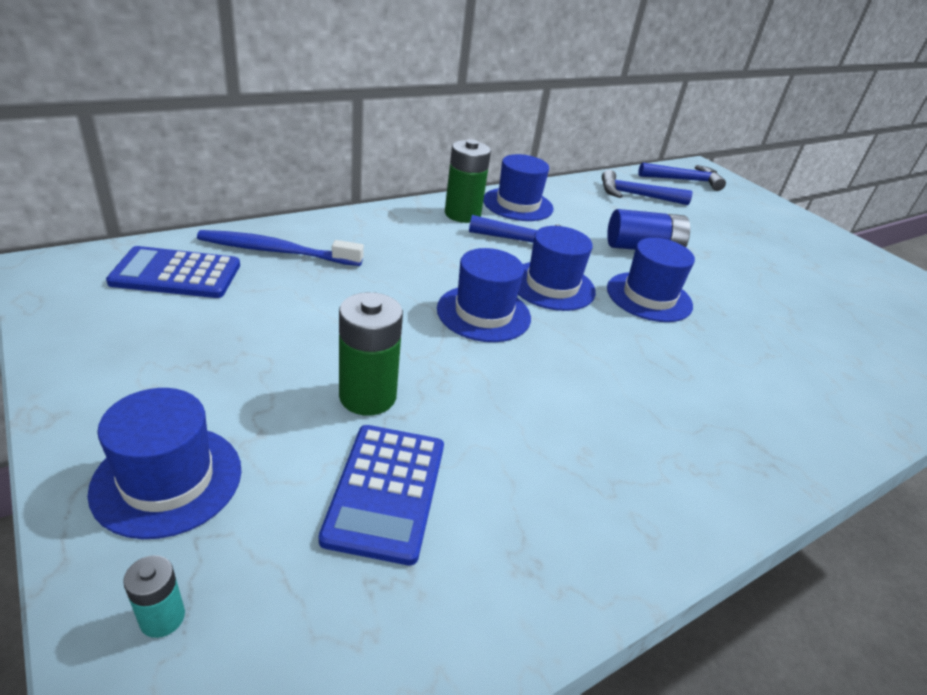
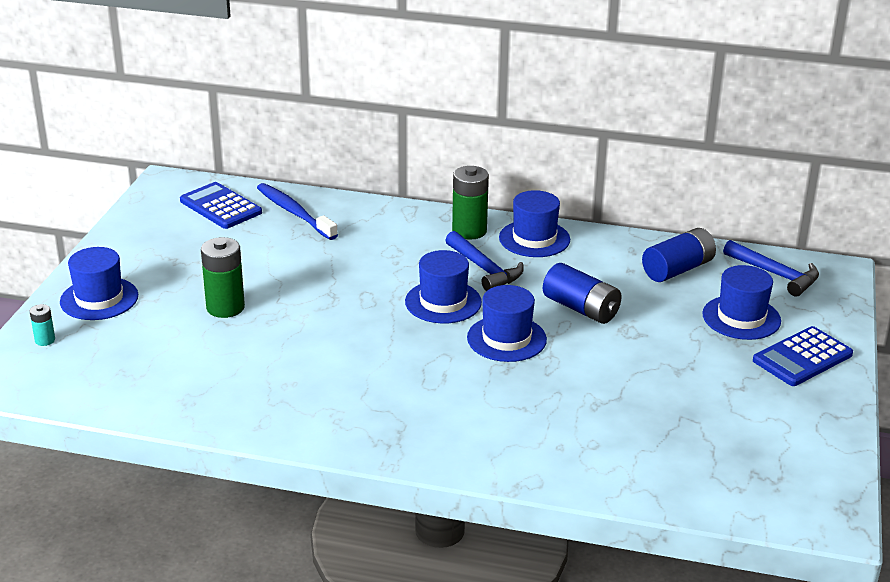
camera: 50 degrees right, 5 degrees down
(386, 491) = (173, 347): blue calculator -> blue calculator (802, 357)
(483, 313) = (362, 297): blue hat -> blue hat (741, 318)
(636, 195) = (677, 269): blue hammer -> blue battery

